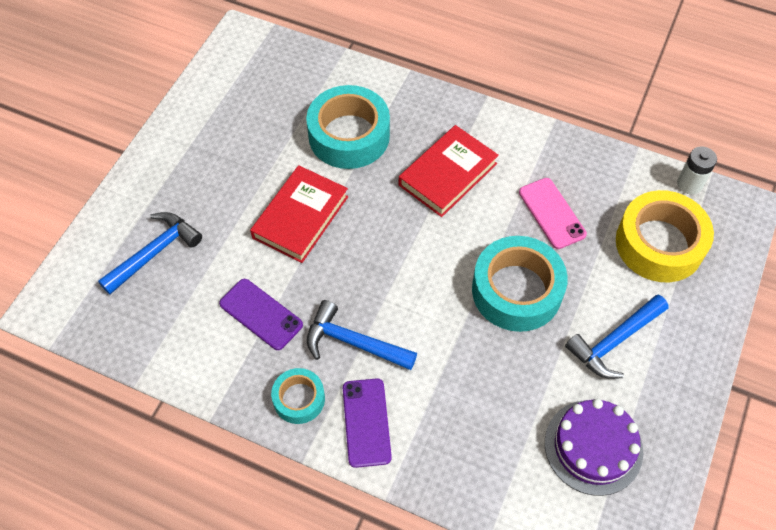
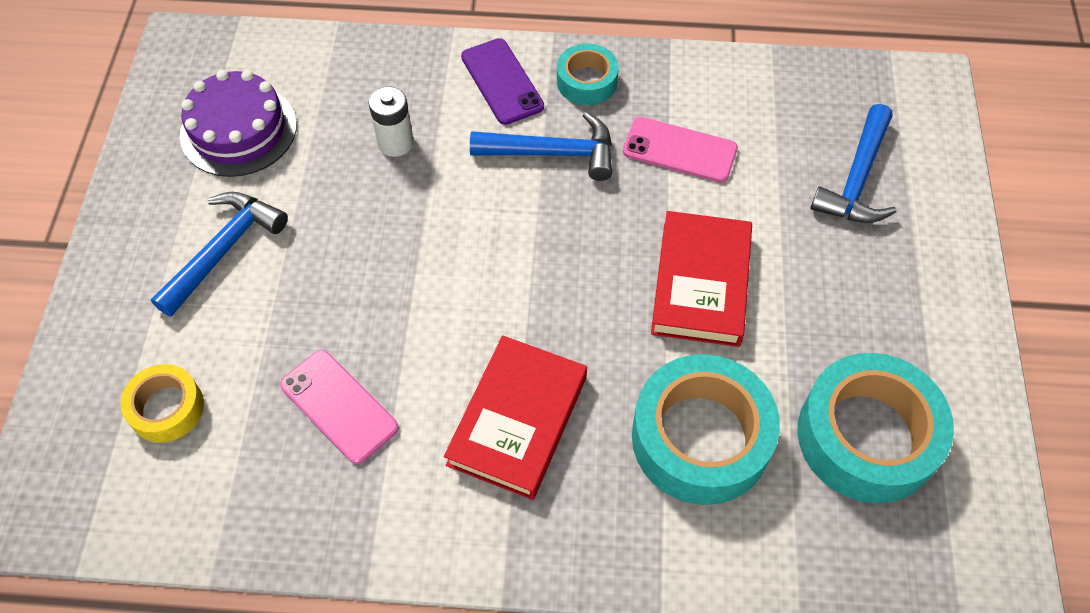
camera: 160 degrees right, 0 degrees up
(261, 314) = (680, 150): purple phone -> pink phone
(516, 290) = (366, 275): turquoise tape -> turquoise tape (866, 436)
(659, 244) = (166, 408): yellow tape -> yellow tape, size x0.54
(689, 184) = (117, 534): white battery -> white battery (395, 143)

